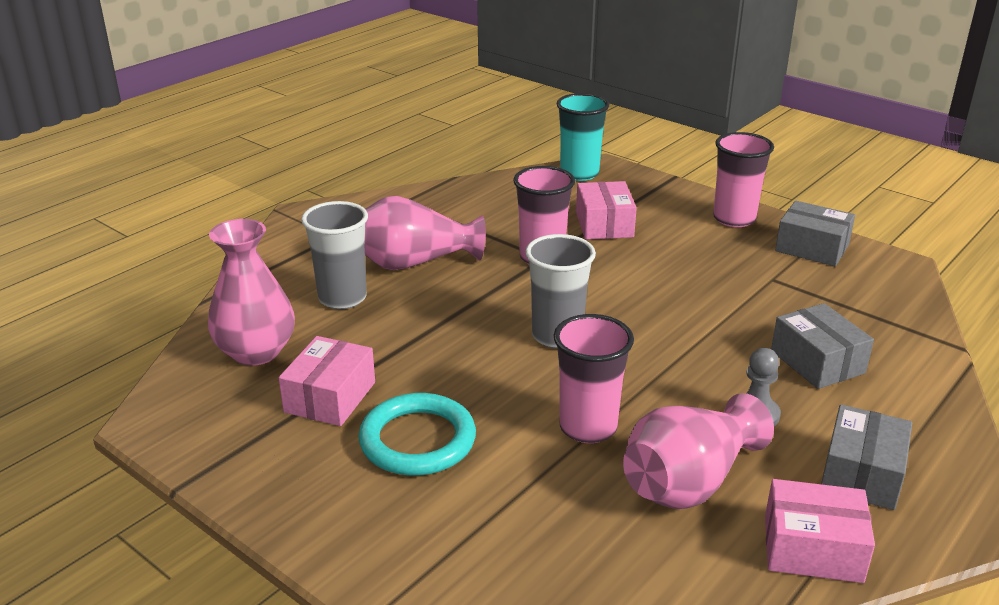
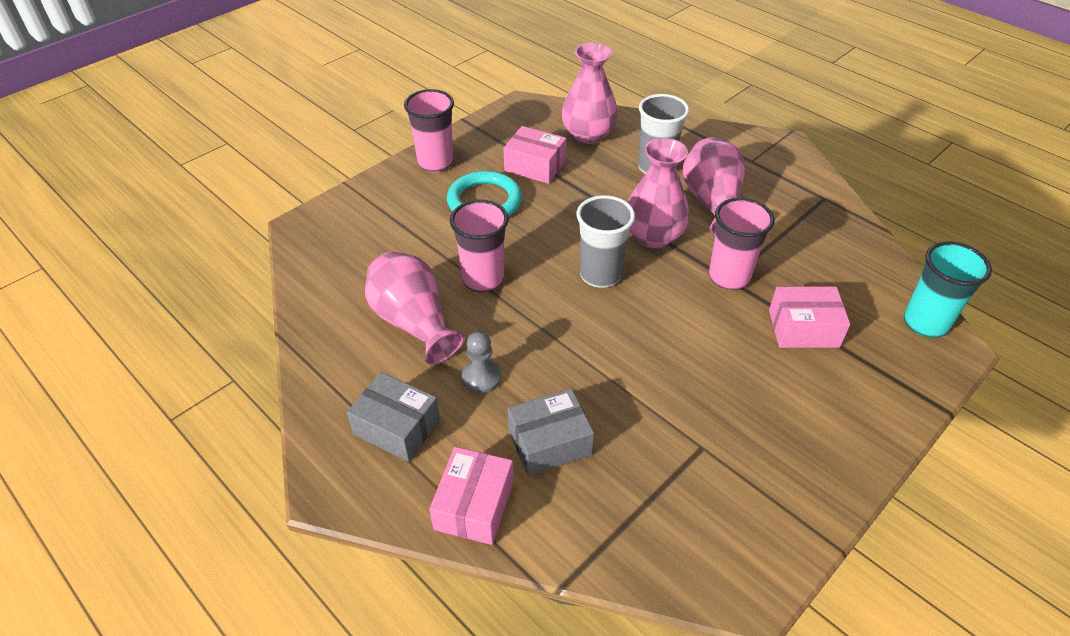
camera: 95 degrees right, 15 degrees up
(481, 301) = (653, 236): none -> pink vase
(734, 219) = (840, 445): pink cup -> pink cup (435, 163)
(812, 248) = (778, 505): grey box -> none
(812, 548) = (333, 374): pink box -> pink box (474, 505)

